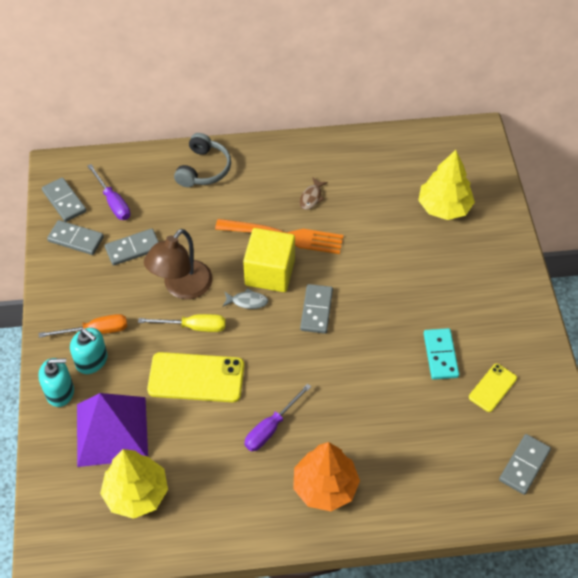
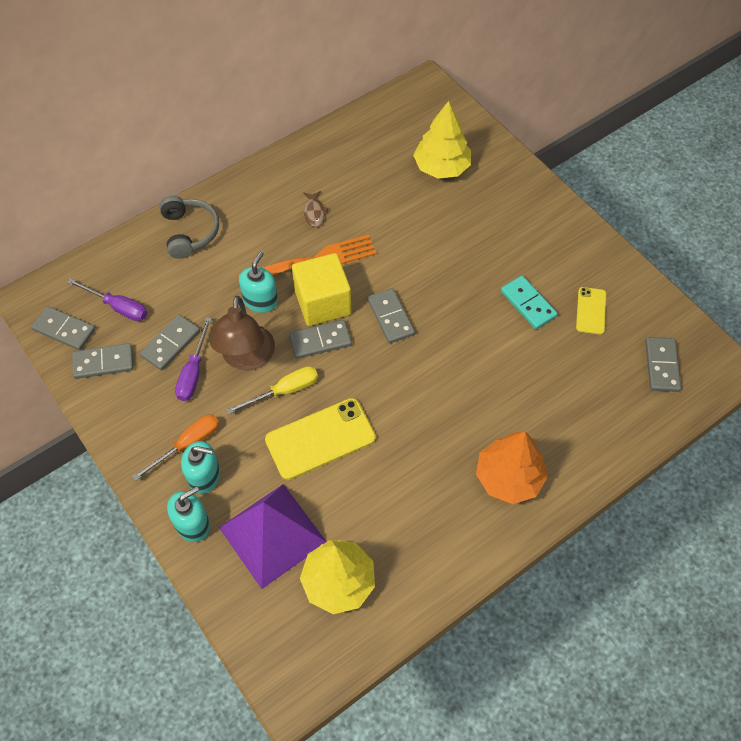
camera: 30 degrees left, 5 degrees up
(222, 248) = (260, 301): none -> turquoise soap dispenser
(247, 301) = (320, 341): grey fish -> grey domino
(271, 428) = (423, 449): purple screwdriver -> purple screwdriver (193, 372)

